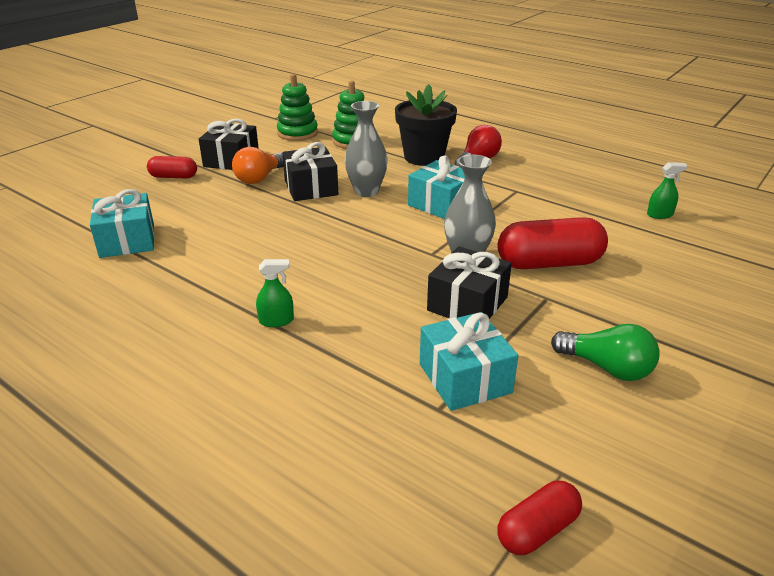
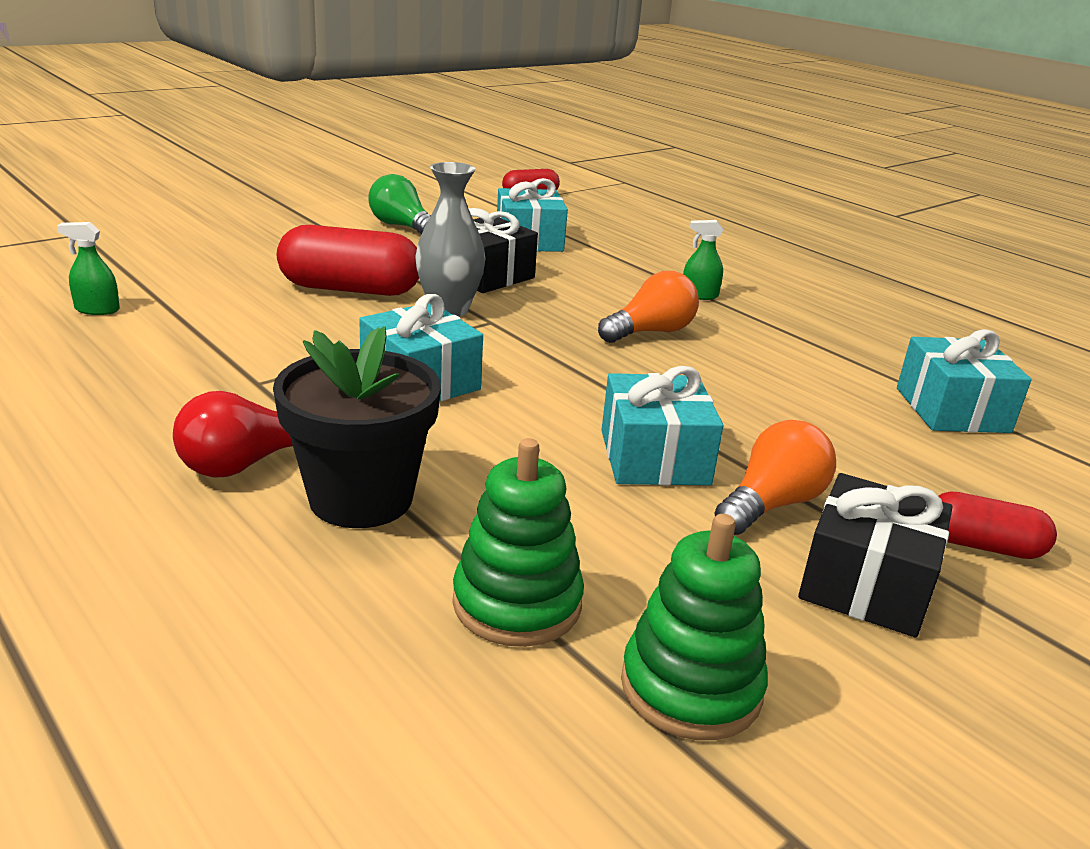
camera: 170 degrees left, 5 degrees down
(311, 188) = (654, 457): black gift -> turquoise gift
(318, 267) = (650, 332): none -> orange light bulb
(366, 191) = (543, 429): grey vase -> none

